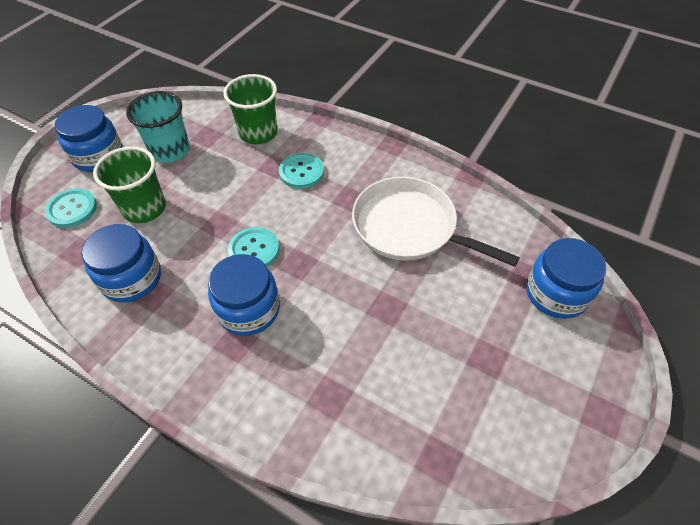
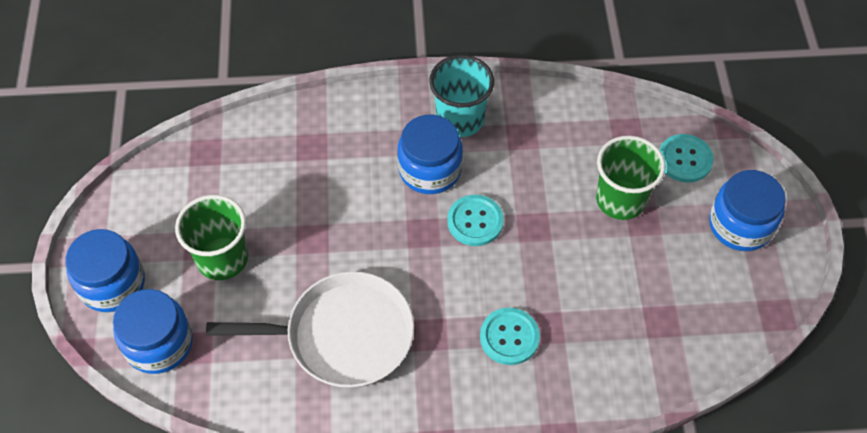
camera: 145 degrees right, 5 degrees up
(131, 278) = (553, 136): blue jar -> blue jar (112, 284)
(170, 151) = (677, 277): turquoise cup -> turquoise cup (460, 119)
(258, 133) = (609, 362): green cup -> green cup (222, 258)

